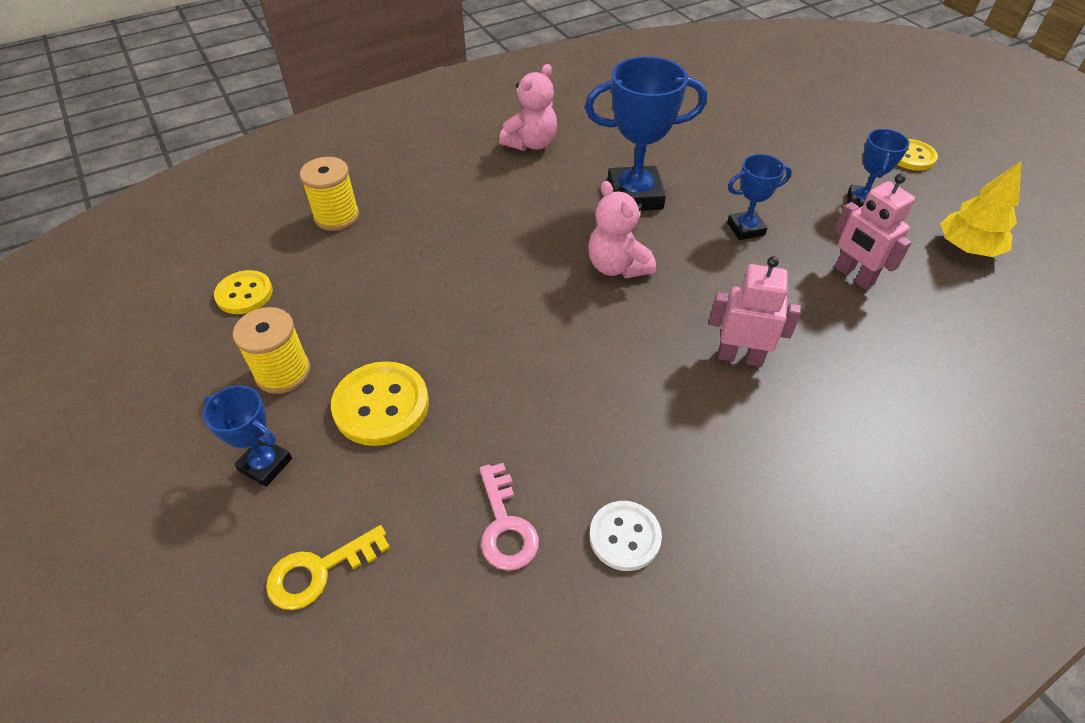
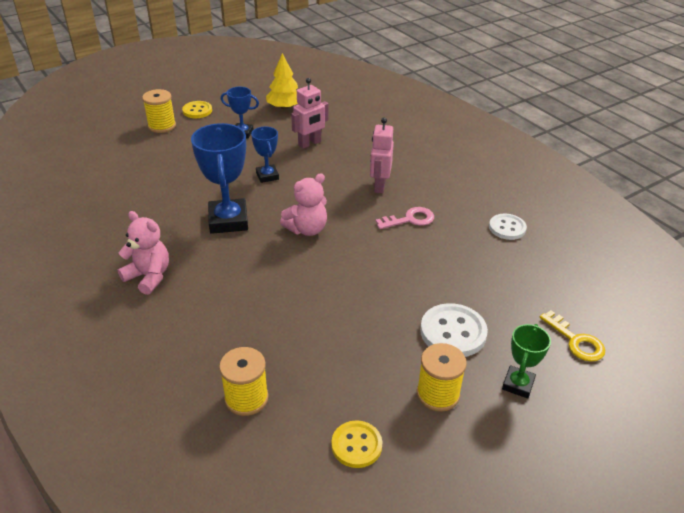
camera: 95 degrees left, 10 degrees down
(265, 464) = (518, 384): blue trophy -> green trophy
(381, 405) = (453, 332): yellow button -> white button
(505, 526) = (518, 269): pink key -> pink key (410, 219)
(854, 129) = (162, 126): none -> yellow spool

